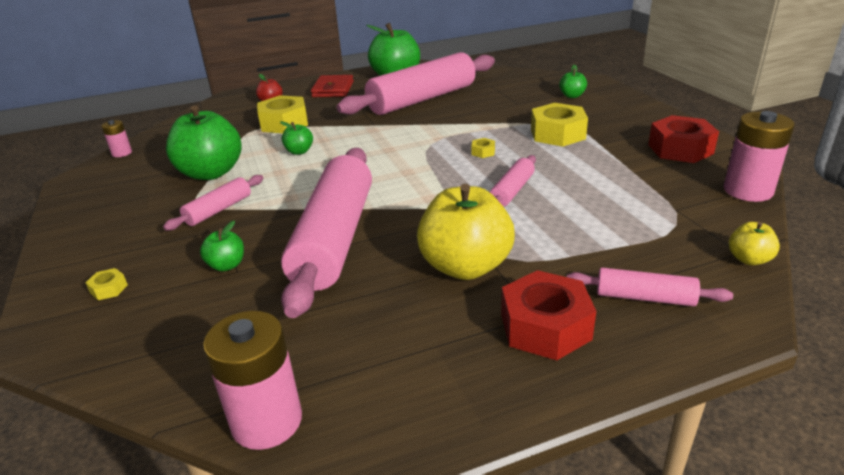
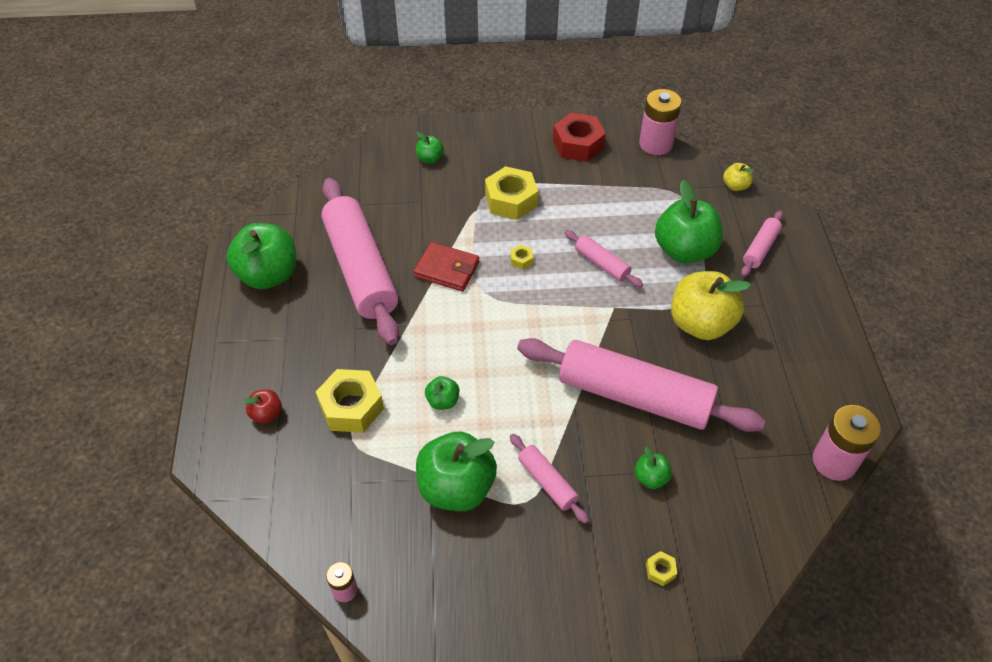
camera: 75 degrees left, 20 degrees up
(333, 89) = (267, 343): red wallet -> red wallet (447, 269)
(545, 327) = (777, 304): red nut -> none
(580, 237) = (684, 250): none -> green apple

